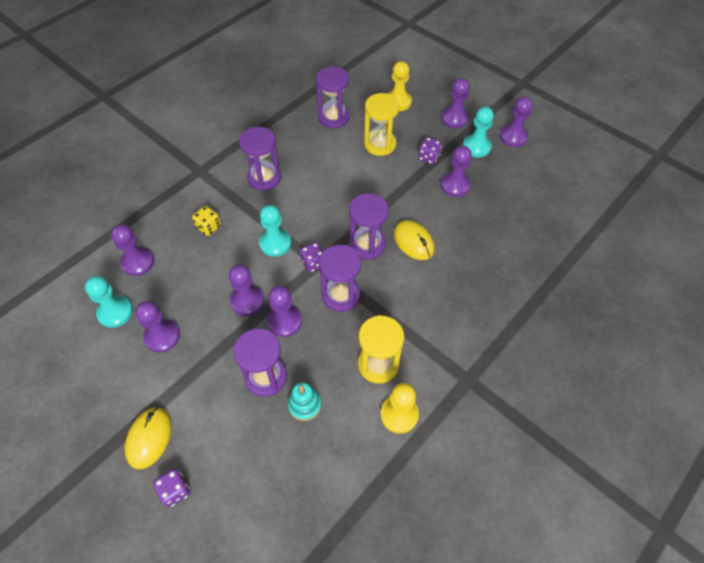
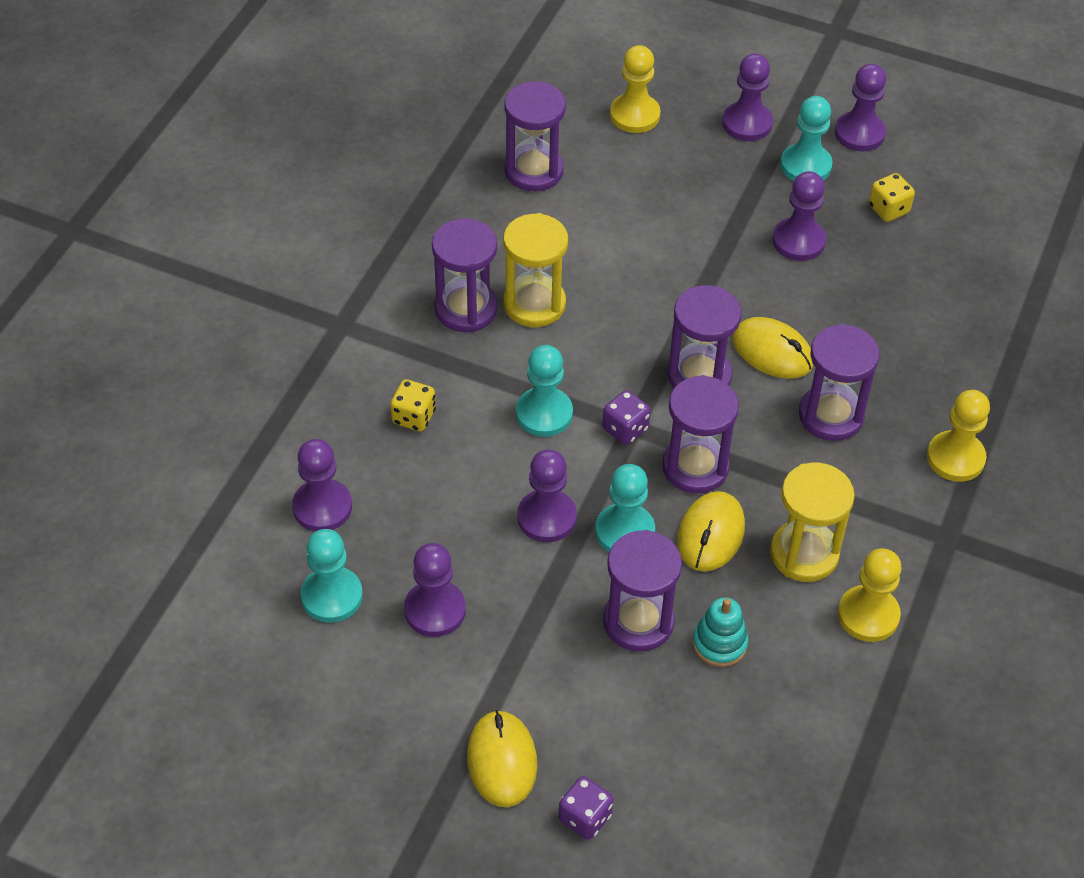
camera: 20 degrees left, 5 degrees down
(284, 321) = (625, 532): purple pawn -> turquoise pawn
(331, 337) = (710, 534): none -> yellow mouse
(380, 144) = (639, 200): yellow hourglass -> yellow hourglass (534, 304)
(428, 157) = (733, 203): purple dice -> none
(430, 286) = (831, 415): none -> purple hourglass
(492, 332) = (955, 458): none -> yellow pawn
(512, 180) = (888, 209): none -> yellow dice

